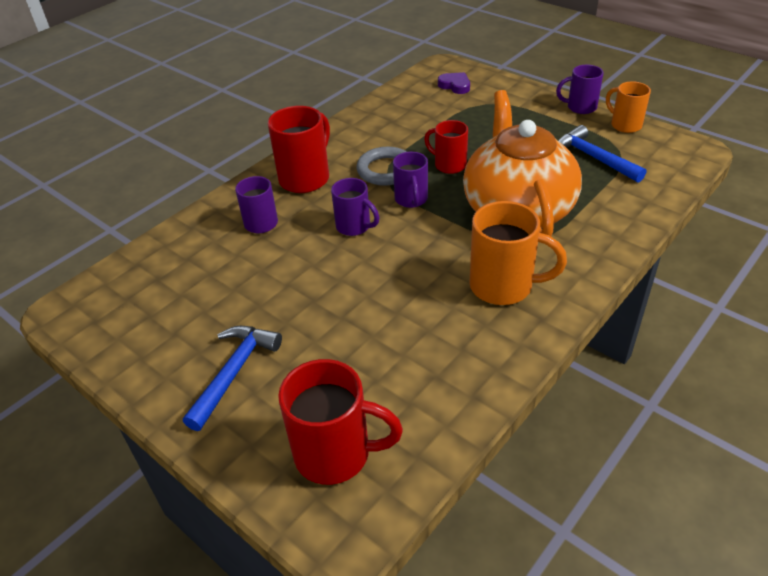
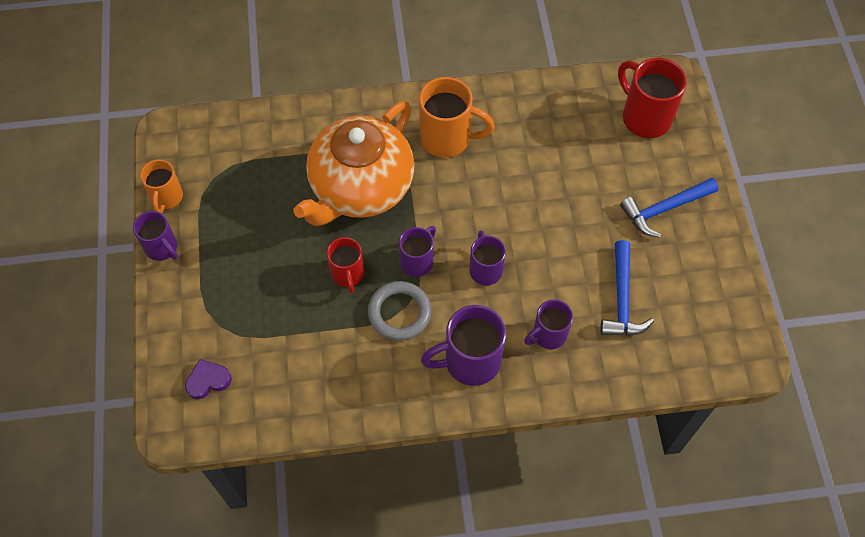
camera: 140 degrees left, 20 degrees up
(305, 178) = (470, 361): red mug -> purple mug
(455, 86) = (208, 380): purple heart -> purple heart turned 75 degrees clockwise
(503, 286) = (447, 138): orange mug -> orange mug turned 135 degrees clockwise
(594, 158) = (242, 186): blue hammer -> blue hammer (622, 299)

